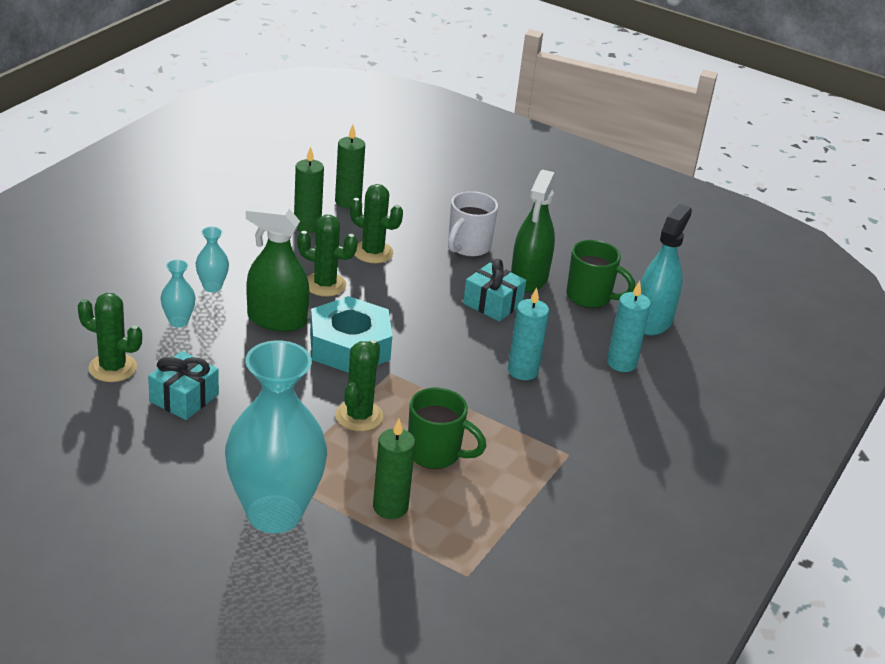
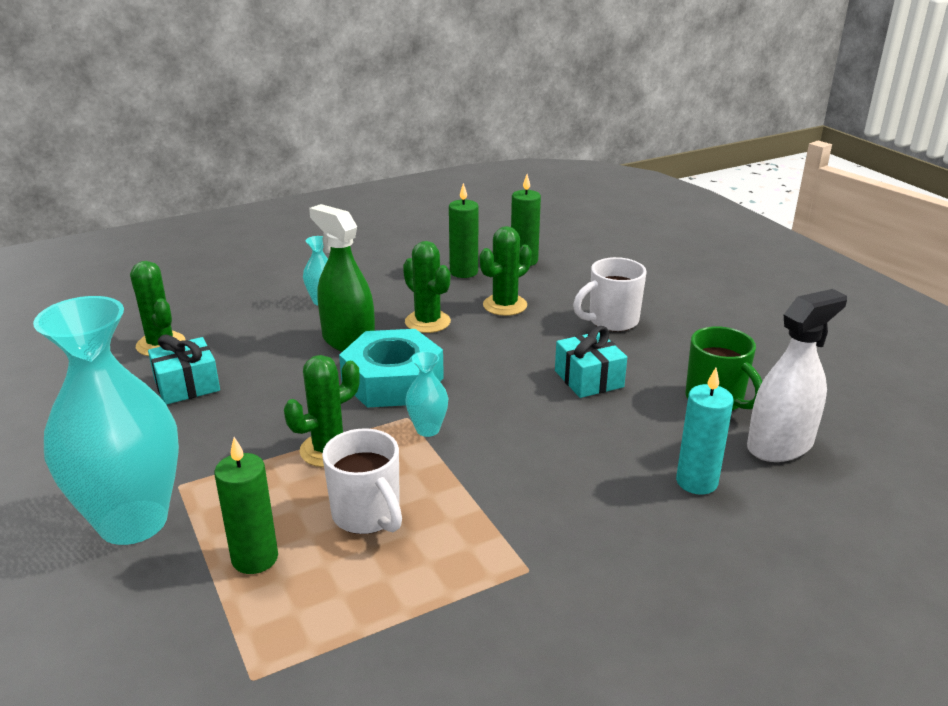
camera: 35 degrees right, 5 degrees down
(178, 321) = (260, 321): turquoise vase -> turquoise vase (427, 429)
(373, 252) = (505, 305): green cactus -> green cactus turned 75 degrees clockwise
(436, 454) = (367, 516): green mug -> white mug
(523, 371) = (559, 456): turquoise candle -> none
(529, 278) = (655, 364): green spray bottle -> none
(652, 321) = (780, 445): turquoise spray bottle -> white spray bottle

